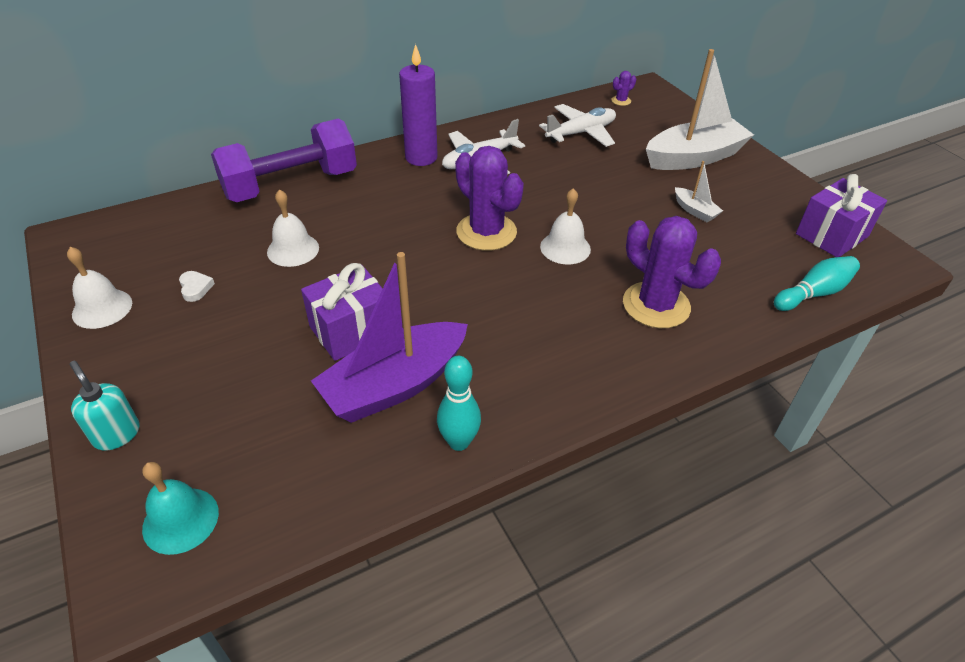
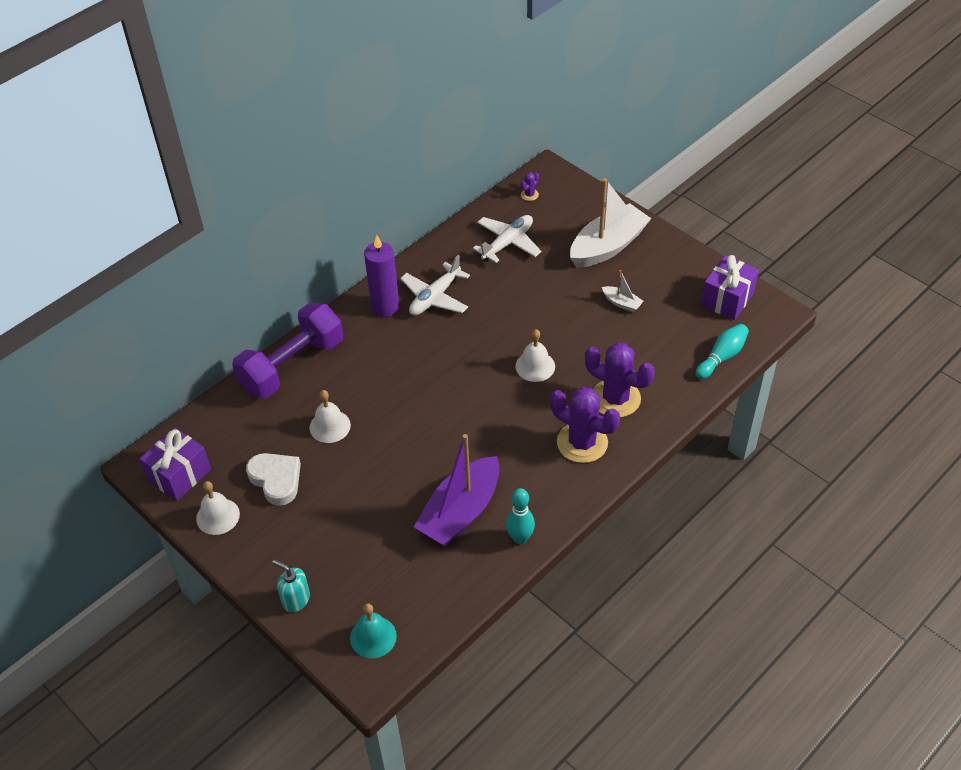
camera: 15 degrees left, 5 degrees up
(195, 288) = (276, 480): white heart -> white heart, size x2.07
(351, 330) = (410, 480): purple gift -> purple gift (179, 475)
(486, 232) = (470, 368): purple cactus -> purple cactus (582, 442)

